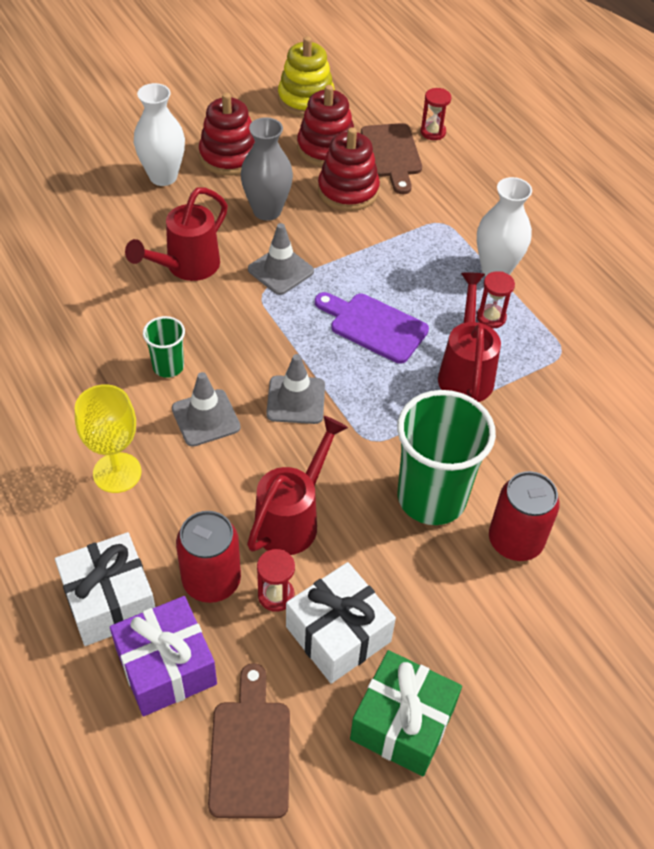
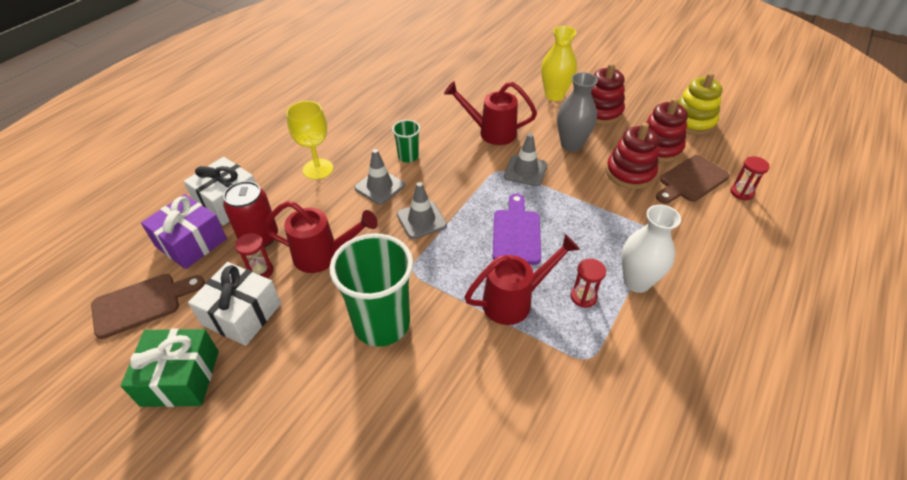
camera: 65 degrees right, 5 degrees down
(163, 177) = (554, 95): white vase -> yellow vase
(515, 541) = (369, 393): red can -> none

